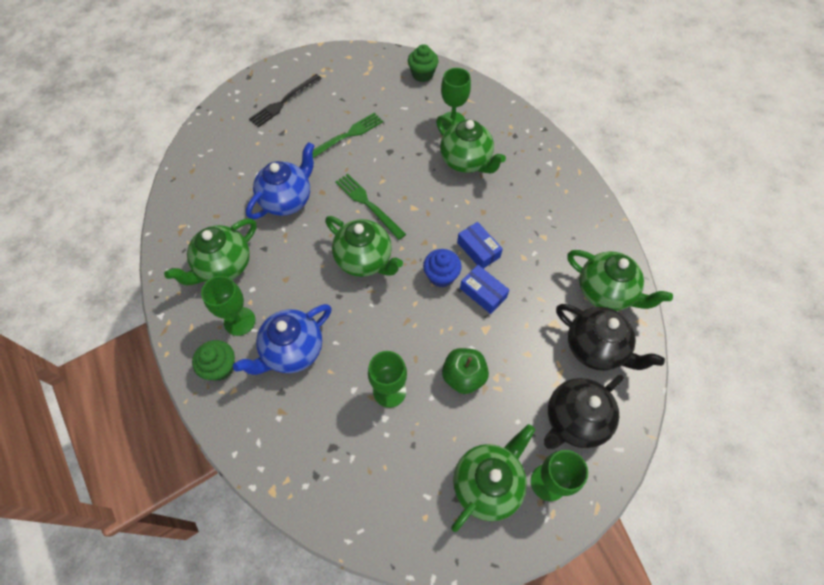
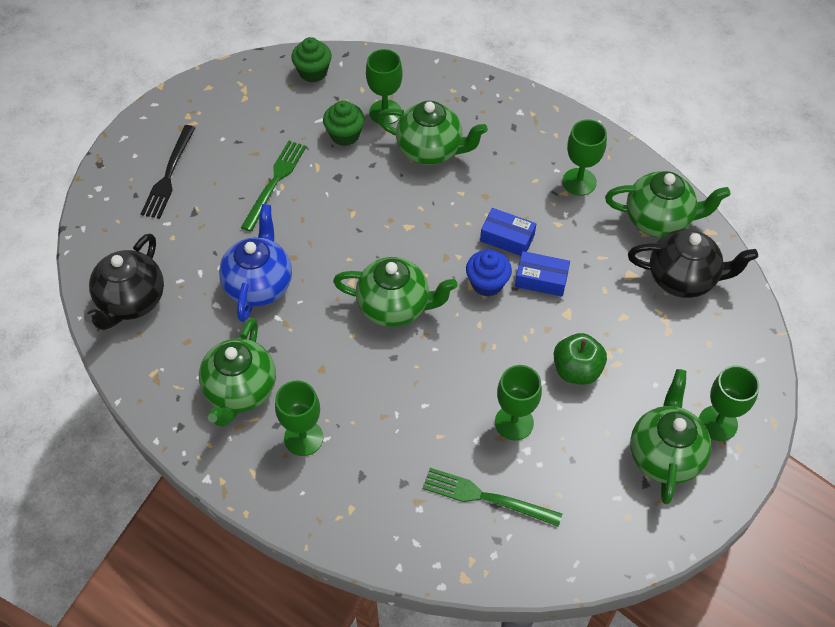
camera: 30 degrees left, 5 degrees down
(220, 367) = (319, 494): green cupcake -> green cupcake (345, 135)
(292, 351) = (385, 437): blue teapot -> none
(368, 204) = (356, 246): green fork -> green fork (486, 497)
(561, 233) = (579, 182): none -> green goblet
(574, 420) = (705, 355): black teapot -> black teapot (131, 301)

